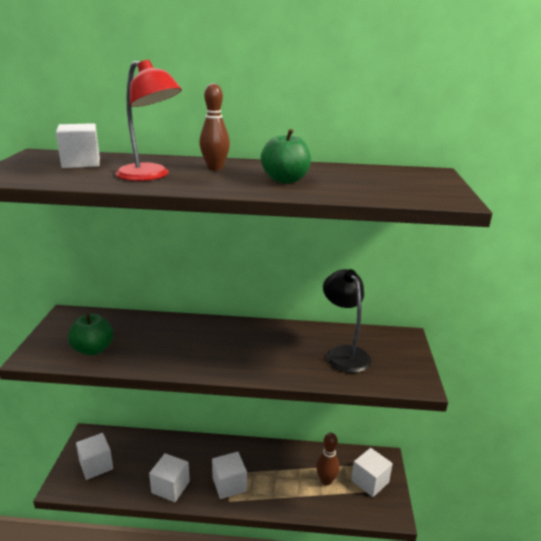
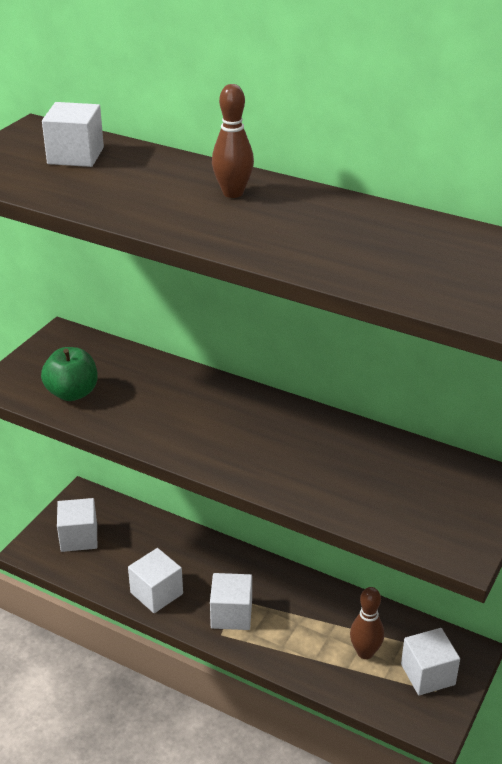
camera: 25 degrees right, 10 degrees up
(150, 176) = (140, 197): red lamp -> none
(285, 180) = (305, 233): green apple -> none
(344, 353) = (389, 483): black lamp -> none

